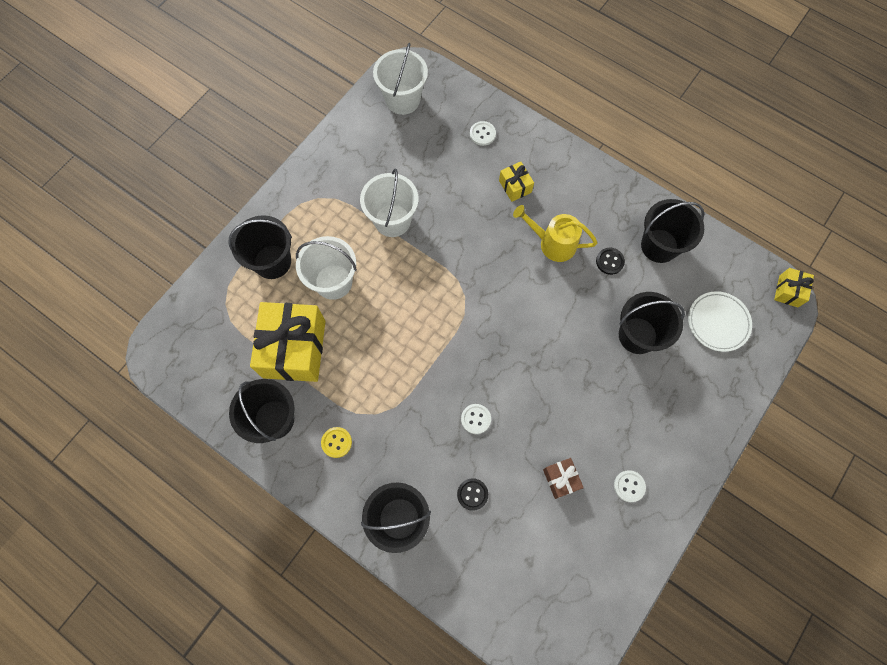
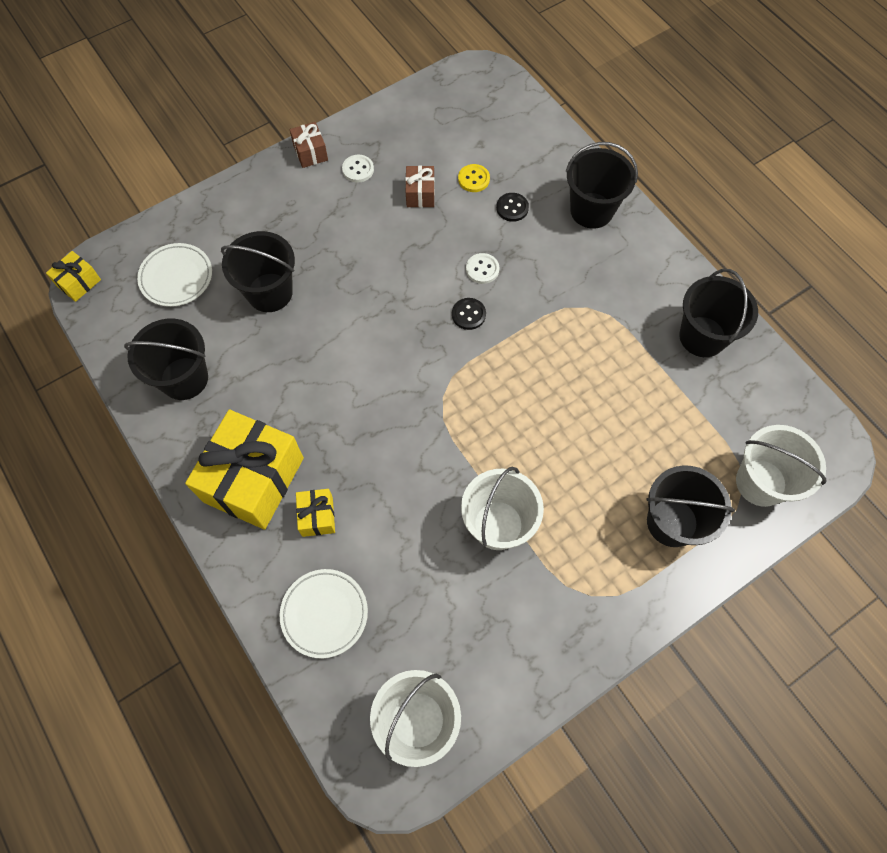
camera: 160 degrees left, 5 degrees down
(294, 349) = (664, 403): yellow gift -> yellow gift (253, 479)
(333, 282) = (598, 468): white bucket -> white bucket (761, 482)
(336, 442) = (638, 293): yellow button -> yellow button (473, 179)
(482, 134) = (324, 614): white button -> white plate
(552, 243) = (308, 425): yellow watering can -> none
(609, 261) = (253, 380): black button -> black button (468, 314)
(681, 489) = (310, 152): none -> brown gift

